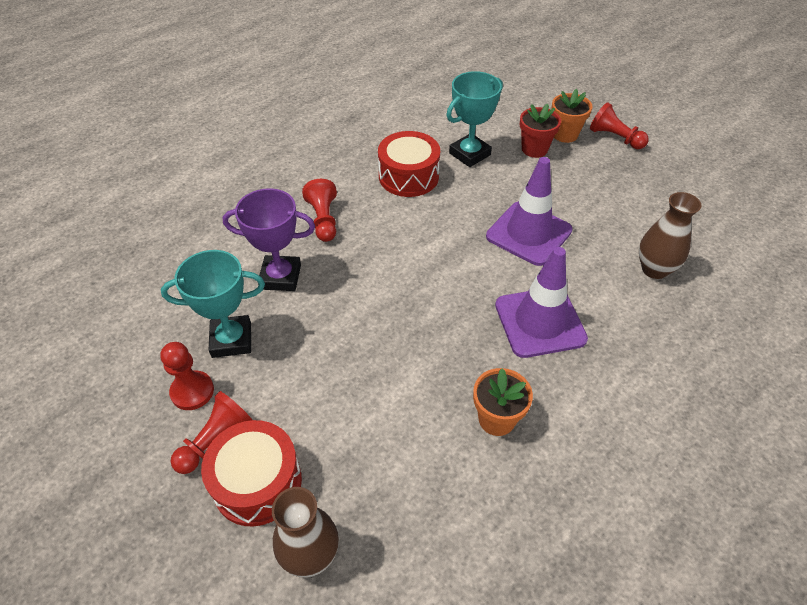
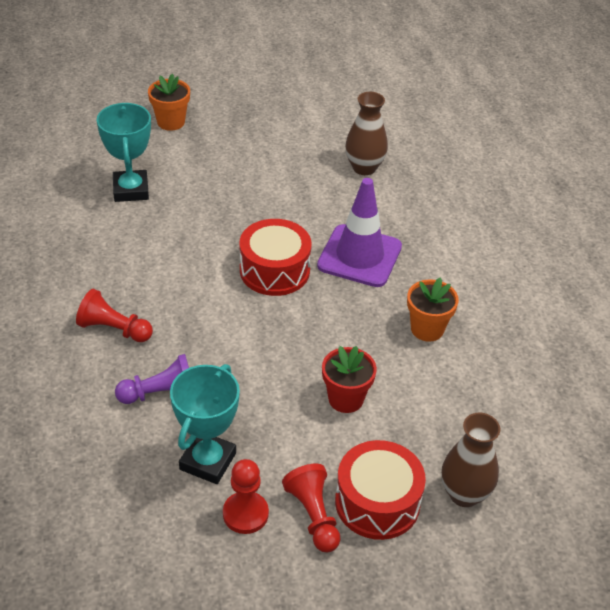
camera: 60 degrees left, 5 degrees down
(280, 277) = (160, 393): purple trophy -> purple pawn
(408, 176) = (117, 243): red drum -> red drum (274, 270)
(528, 233) = (264, 210): purple traffic cone -> none
(534, 149) = (169, 149): red flower pot -> red flower pot (345, 399)
(615, 138) = (206, 98): red pawn -> none

